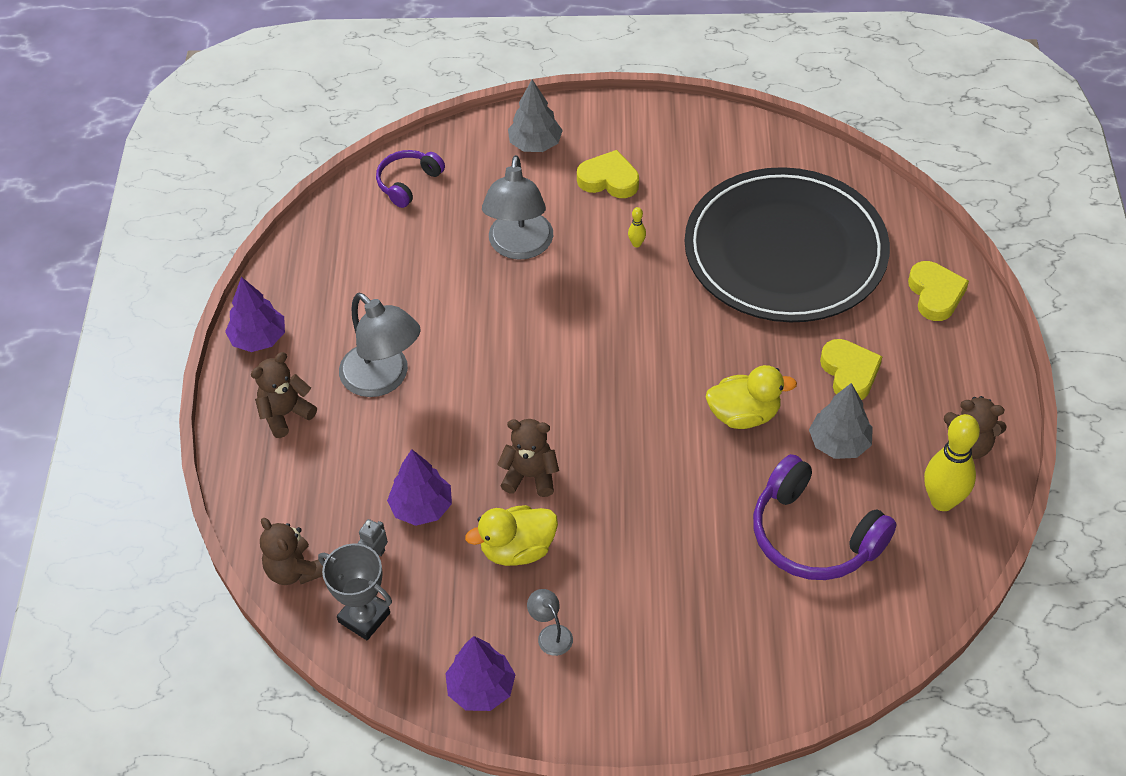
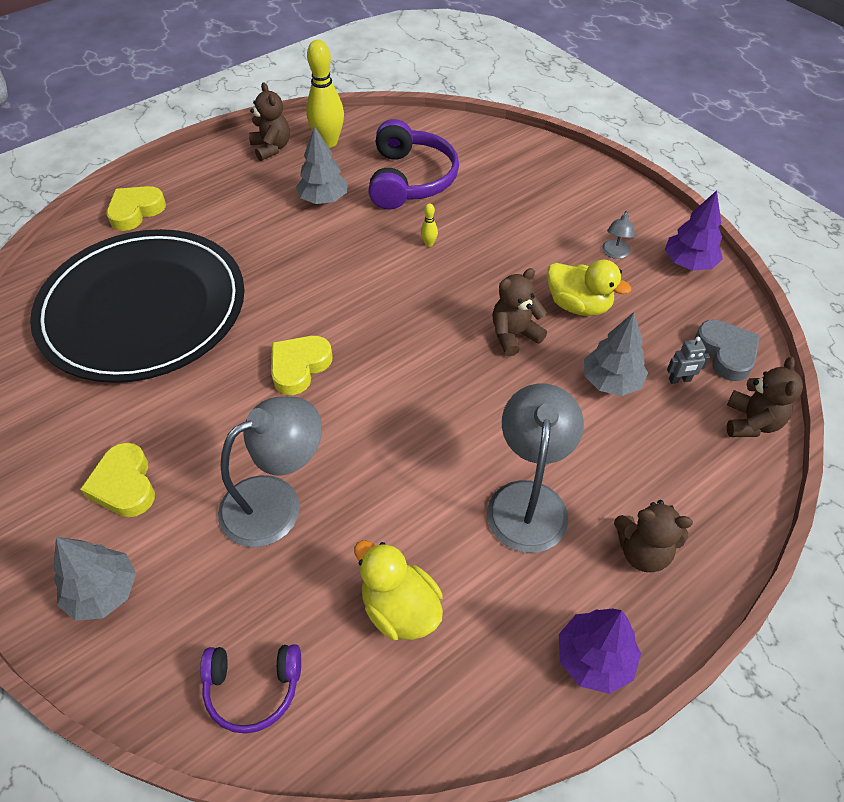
camera: 130 degrees left, 0 degrees up
(364, 617) = (726, 353): grey trophy -> grey heart
(421, 507) = (611, 381): purple tree -> grey tree
(530, 476) = (514, 335): brown teddy bear -> brown teddy bear turned 90 degrees clockwise
(636, 244) = (204, 411): yellow bowling pin -> yellow bowling pin (429, 243)
(744, 415) = (342, 253): yellow duck -> yellow duck (400, 608)
(849, 373) = (253, 220): yellow heart -> yellow heart (299, 367)

